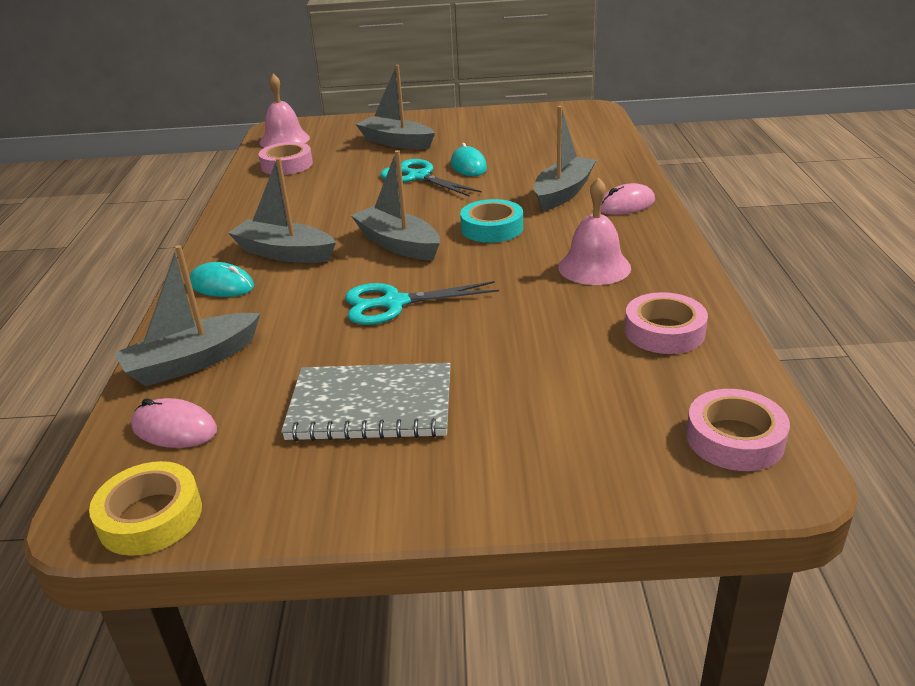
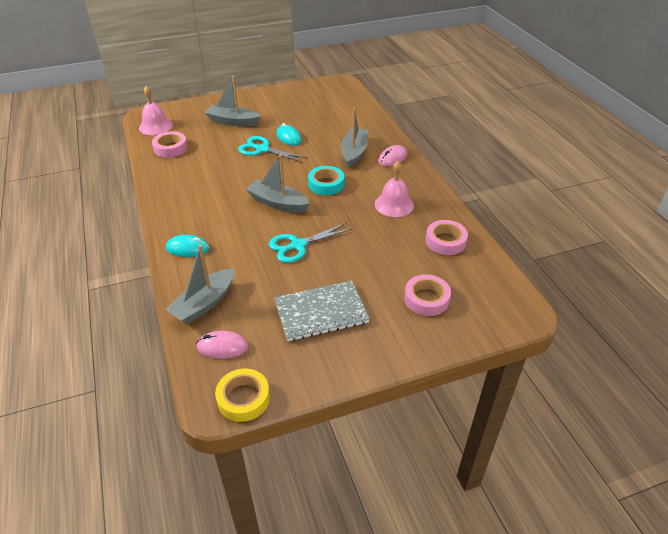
camera: 20 degrees left, 10 degrees up
(285, 253) = (212, 219): grey boat -> none
(734, 438) = (499, 297): pink tape -> pink tape (426, 299)

